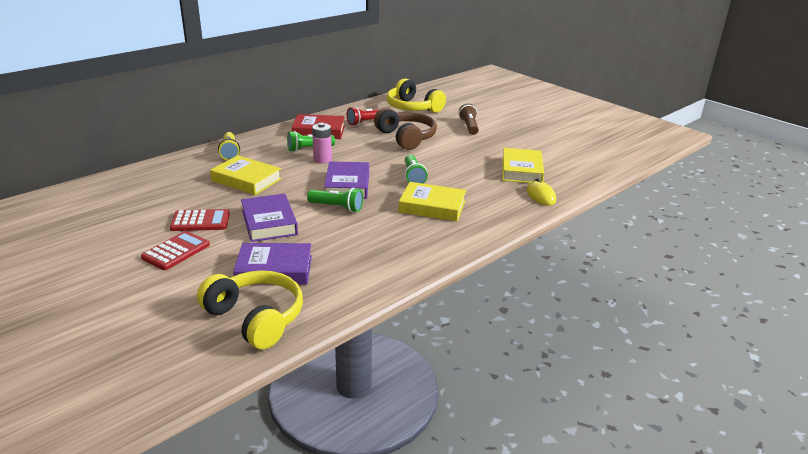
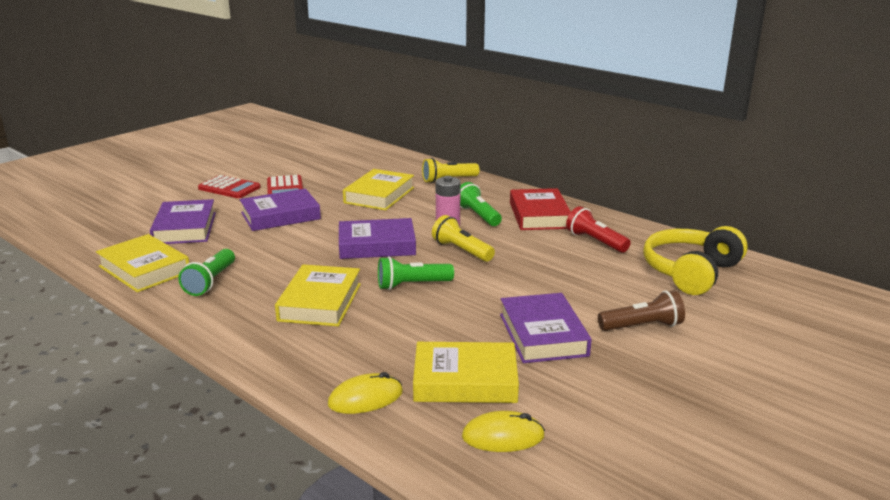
camera: 85 degrees right, 5 degrees down
(256, 318) = (105, 230): yellow headphones -> none
(337, 207) = (316, 244): green flashlight -> green flashlight (210, 282)
(360, 283) = (144, 269): none -> yellow book
(366, 159) = (462, 251): none -> yellow flashlight
(406, 138) = (553, 273): brown headphones -> none
(476, 148) = (543, 335): none -> purple book
(566, 166) = (503, 436): none -> yellow mouse

